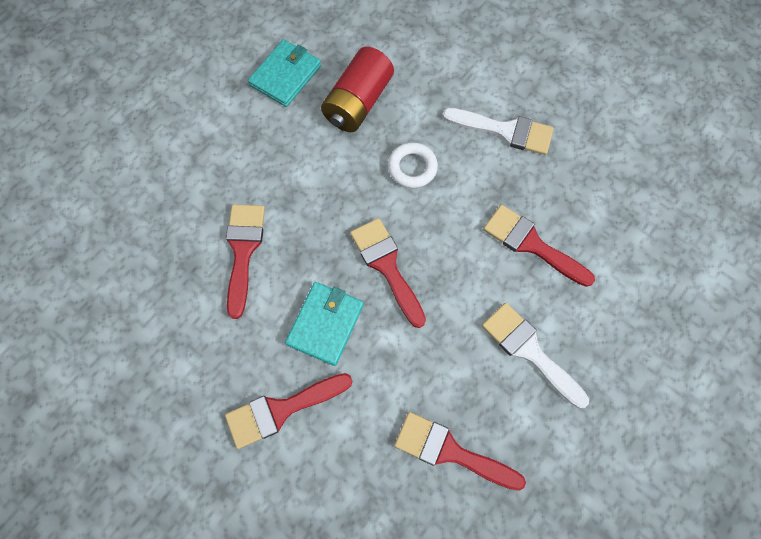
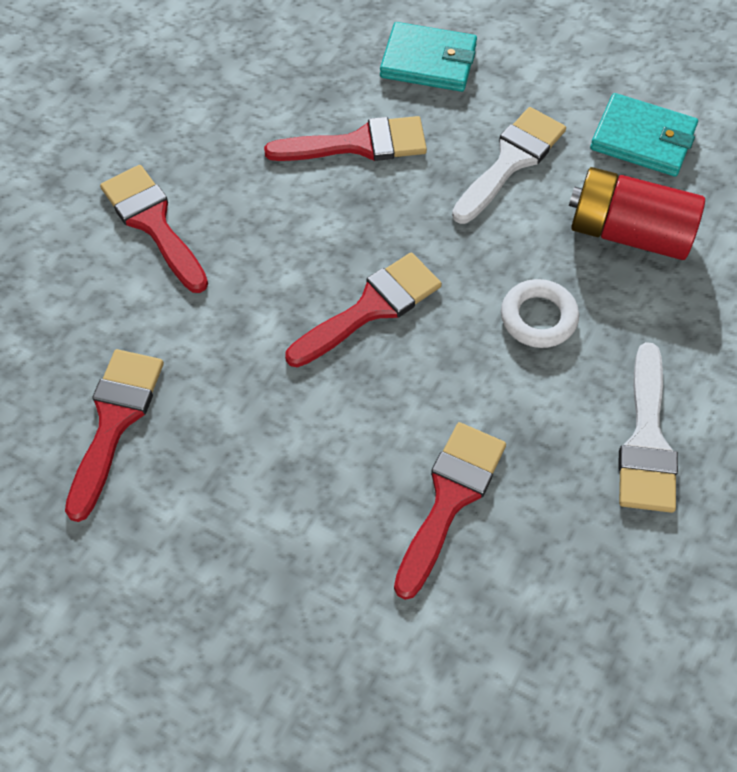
camera: 80 degrees right, 10 degrees down
(325, 324) = (273, 250): turquoise wallet -> turquoise wallet (428, 61)
(529, 350) = (273, 511): white brush -> white brush (511, 161)

